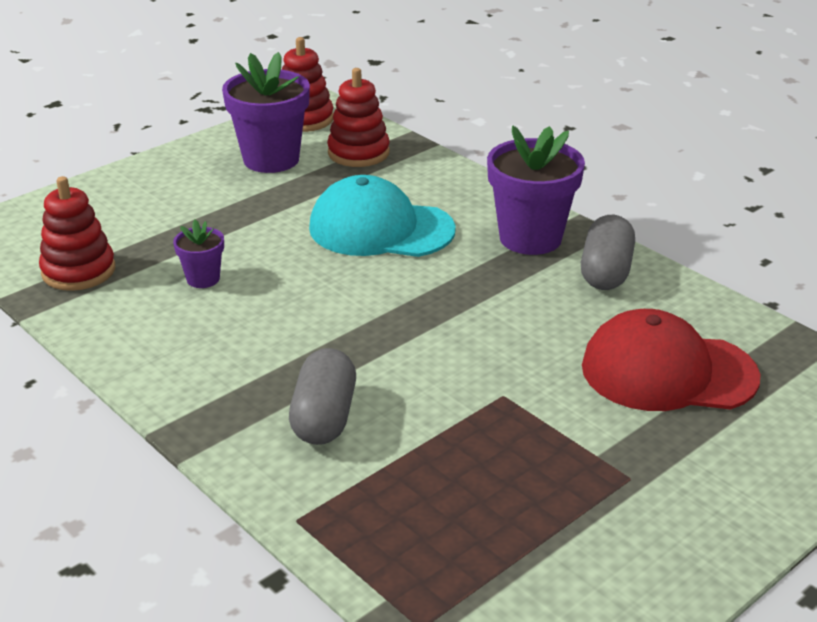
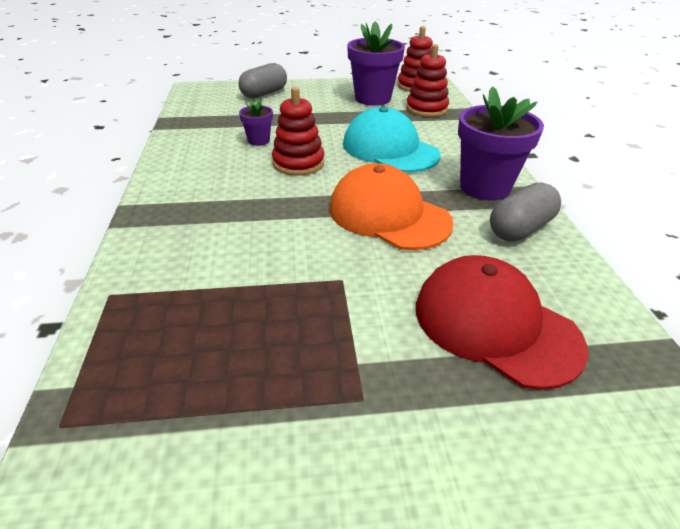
camera: 35 degrees right, 5 degrees up
(78, 271) = (208, 117): red stacking toy -> red stacking toy (298, 163)
(324, 417) = (213, 239): grey capsule -> grey capsule (264, 94)
(471, 310) = (388, 215): none -> orange cap

